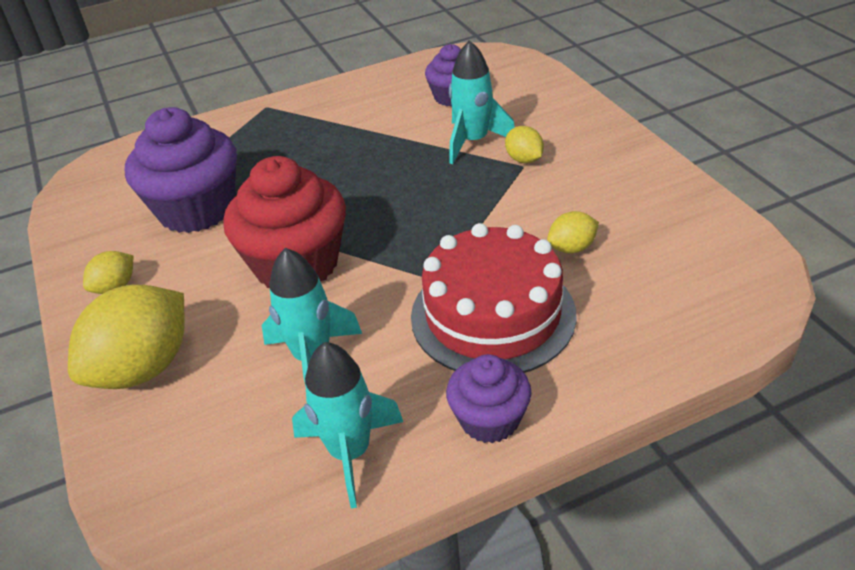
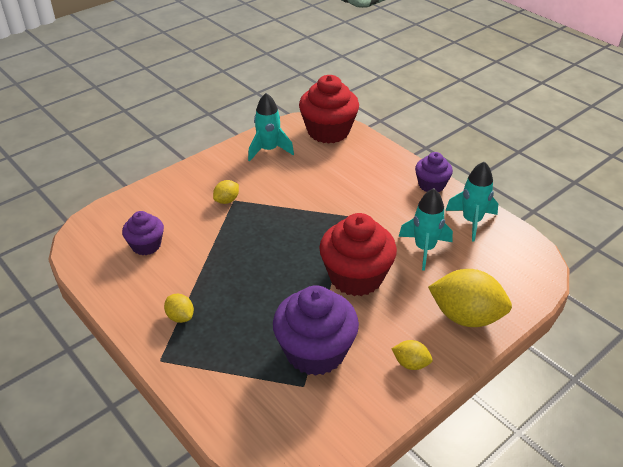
camera: 110 degrees left, 0 degrees up
(473, 142) = (208, 225): turquoise rocket -> turquoise rocket (269, 150)
(493, 315) = (367, 193): red cake -> none
(572, 248) = (307, 174): yellow lemon -> yellow lemon (180, 317)
(719, 295) = (328, 131): none -> red cupcake

